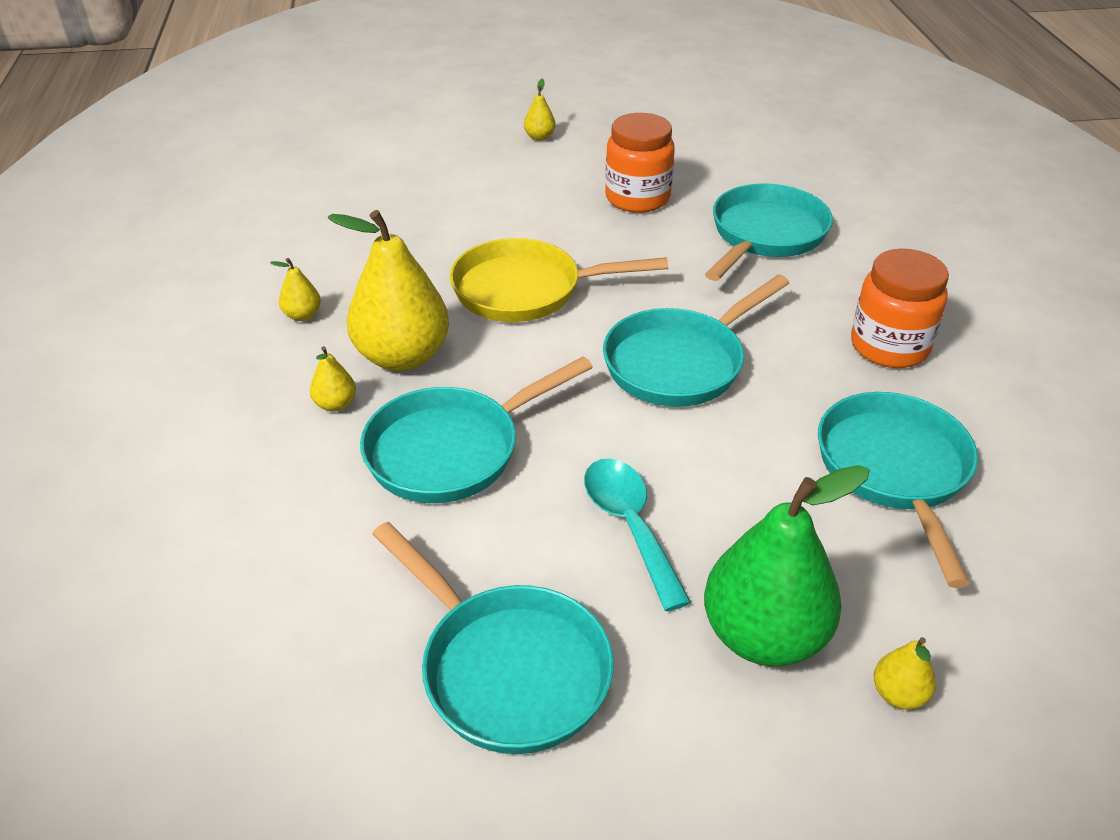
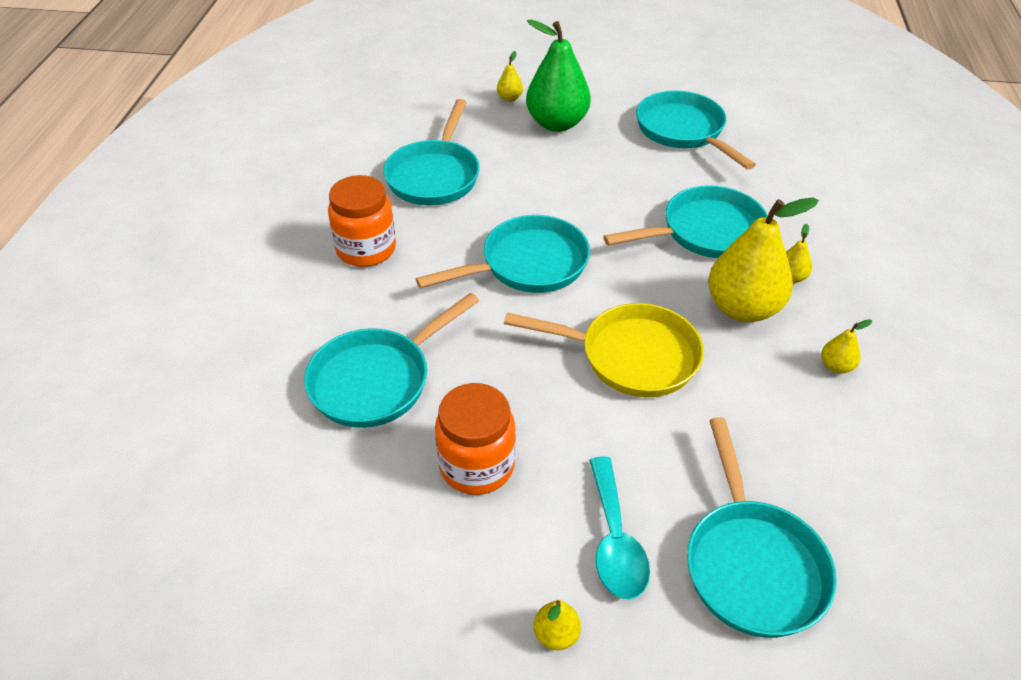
camera: 165 degrees left, 5 degrees up
(405, 181) = (752, 563): none -> turquoise pan
(629, 525) = (604, 175): turquoise spoon -> turquoise spoon (615, 541)

